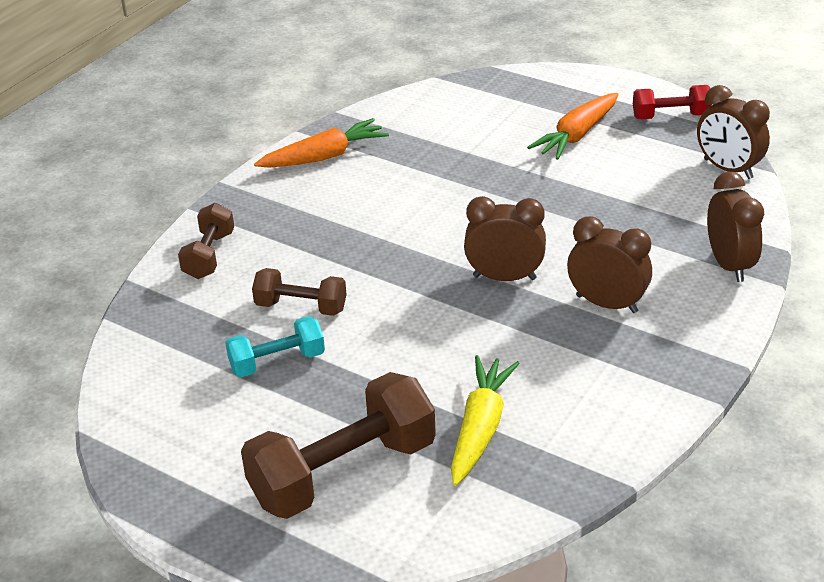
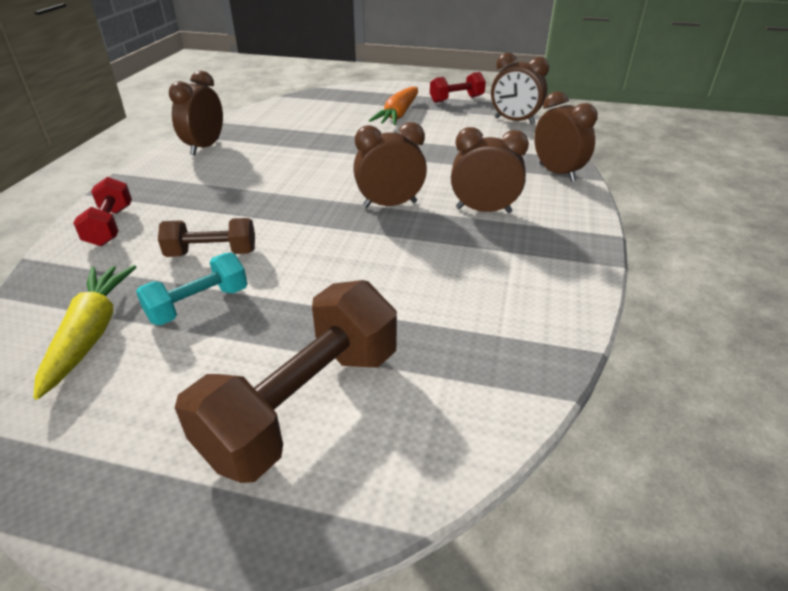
camera: 20 degrees left, 0 degrees up
(209, 255) = (110, 226): brown dumbbell -> red dumbbell
(324, 157) = (205, 147): orange carrot -> brown clock
(480, 428) = (430, 327): yellow carrot -> yellow carrot (91, 333)

